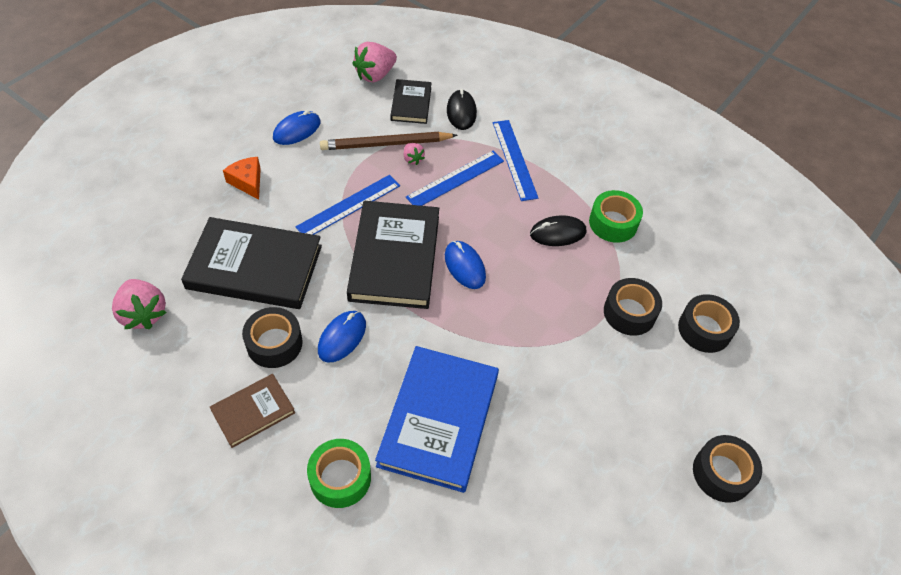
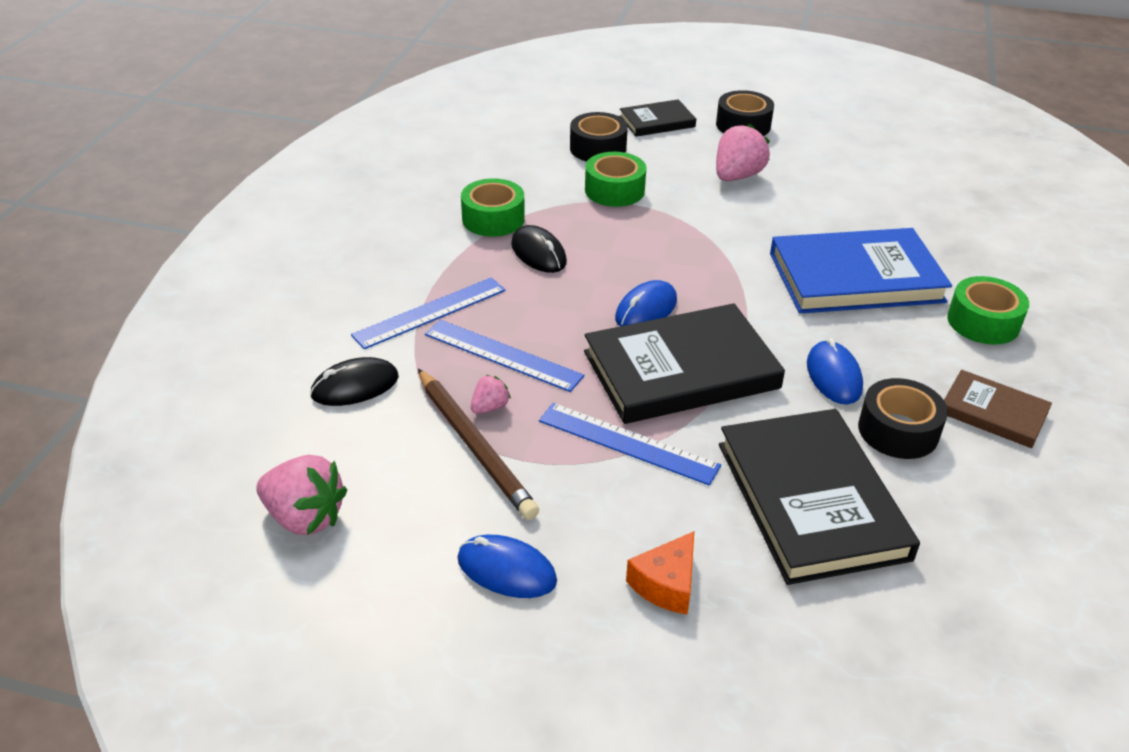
camera: 110 degrees left, 15 degrees down
(143, 314) = (993, 588): pink strawberry -> pink strawberry (737, 176)
(342, 337) = (833, 376): blue mouse -> blue mouse turned 75 degrees clockwise
(411, 104) = (362, 447): black book -> black book (657, 122)
(629, 312) = (614, 190): black tape -> green tape

